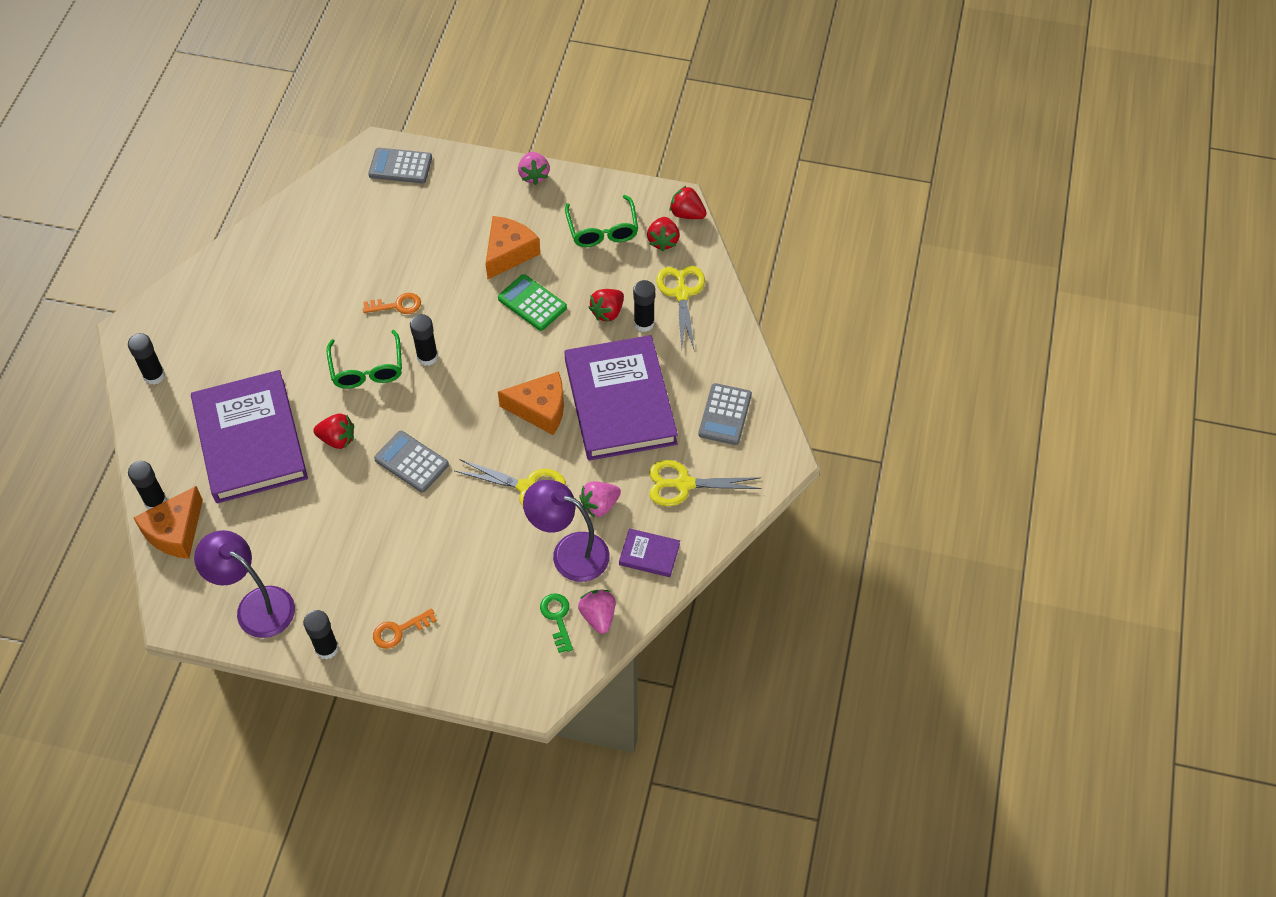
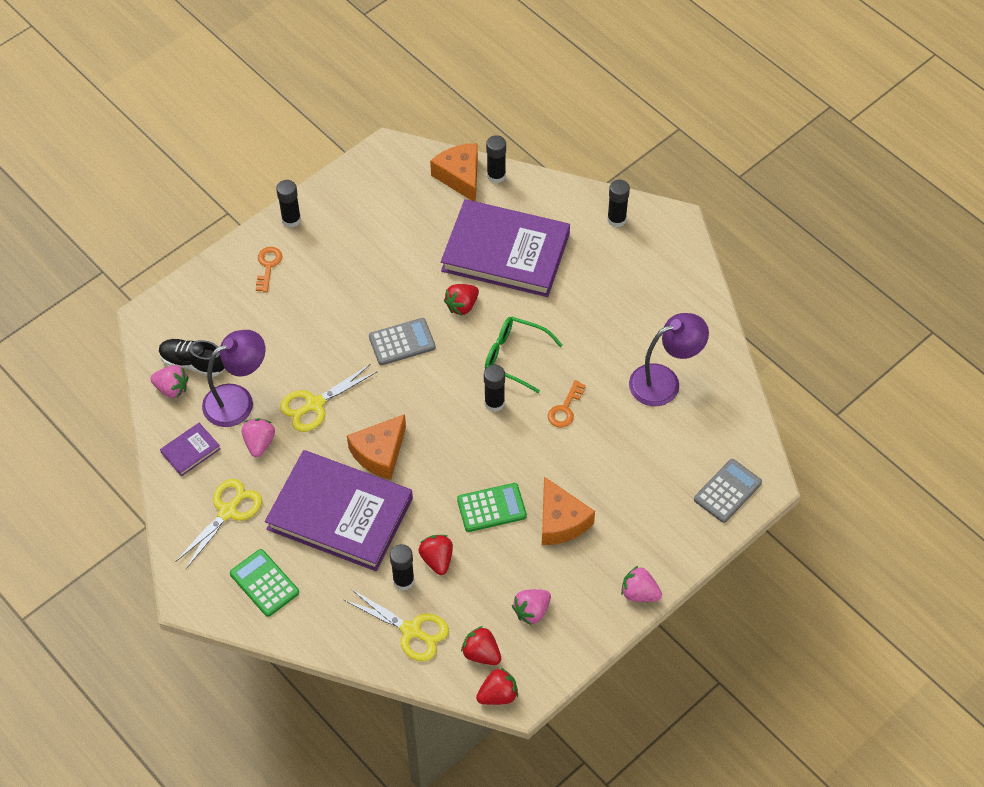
camera: 125 degrees right, 0 degrees up
(256, 605) = (360, 196): purple lamp -> purple lamp (664, 381)
(557, 618) = (193, 363): green key -> black shoe
(602, 230) = (532, 611): green glasses -> pink strawberry
(725, 415) = (264, 583): grey calculator -> green calculator

